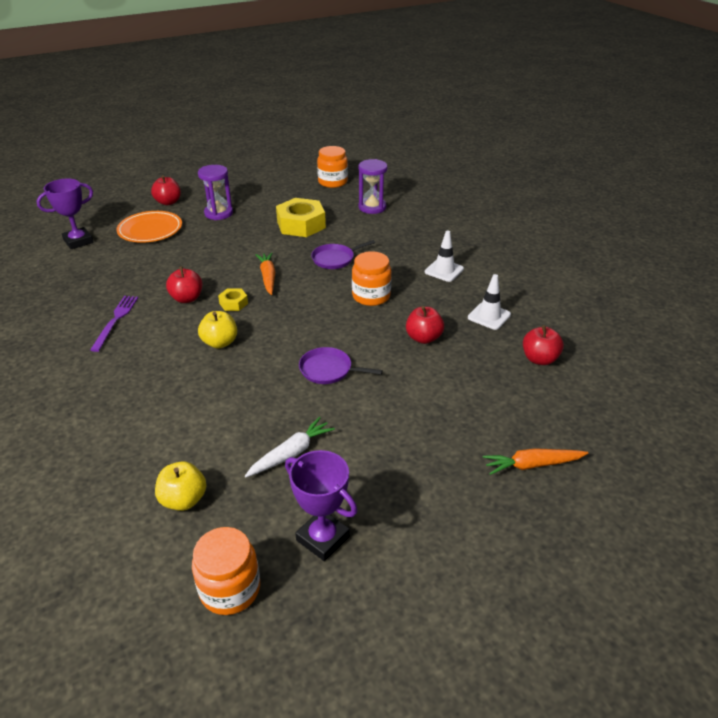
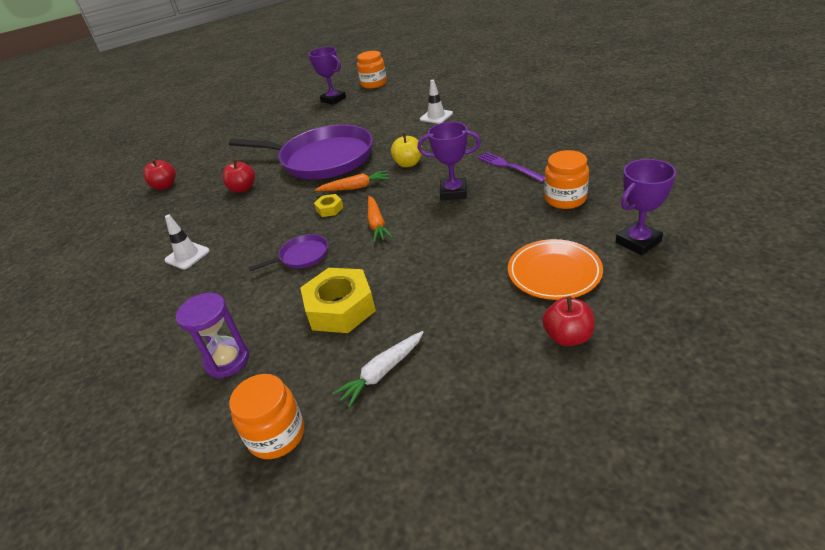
camera: 175 degrees left, 0 degrees up
(116, 320) = (508, 166): purple fork -> purple fork turned 135 degrees clockwise
(184, 500) = (404, 99): yellow apple -> none
(187, 298) = (453, 192): red apple -> purple trophy
(218, 213) = (469, 318): purple hourglass -> none
(233, 303) = (406, 194): yellow nut -> yellow nut (329, 209)
(291, 453) = (349, 120): white carrot -> white carrot (382, 372)
(328, 370) = (322, 159): purple pan -> purple pan, size x2.41
(371, 296) = (274, 217): orange jar -> orange jar (565, 199)
(489, 316) = (177, 213): white traffic cone -> white traffic cone (436, 116)
(532, 465) = (216, 135): orange carrot -> orange carrot (355, 187)

